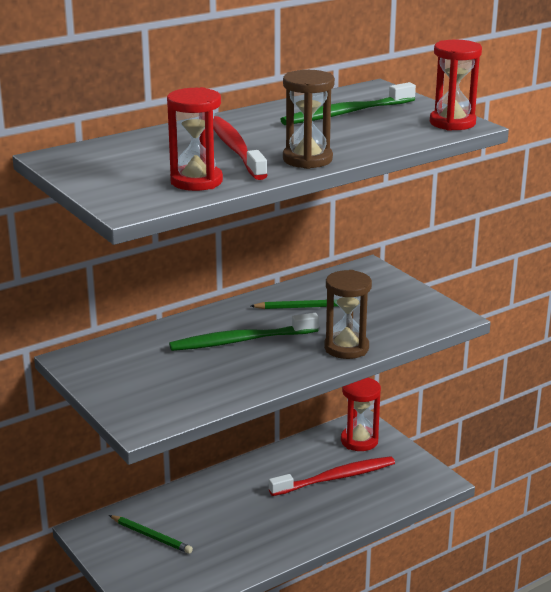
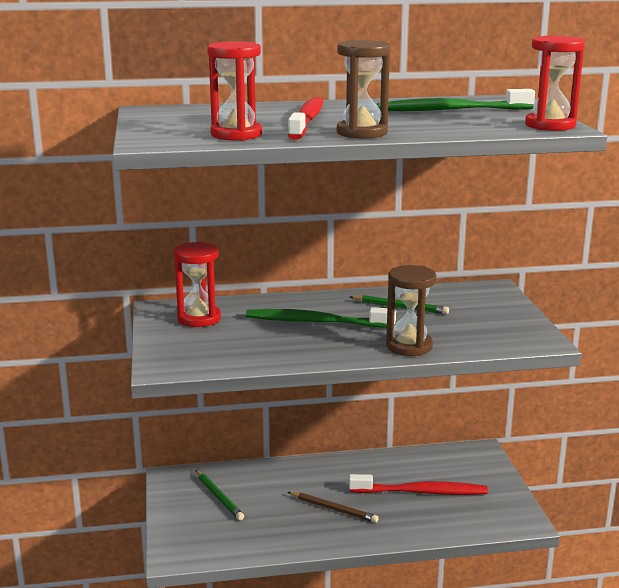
camera: 25 degrees right, 5 degrees down
(269, 517) = (333, 509): none -> brown pencil
(359, 441) = (467, 465): red hourglass -> red hourglass (199, 319)

